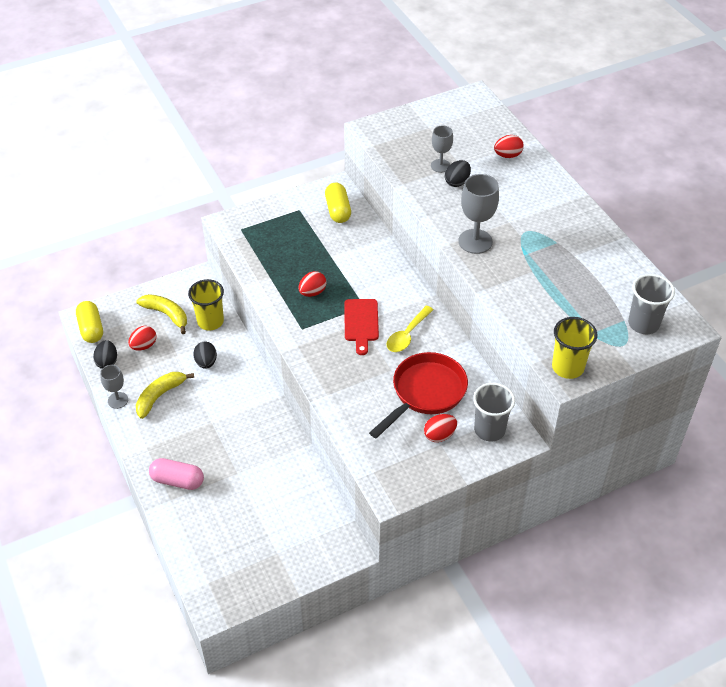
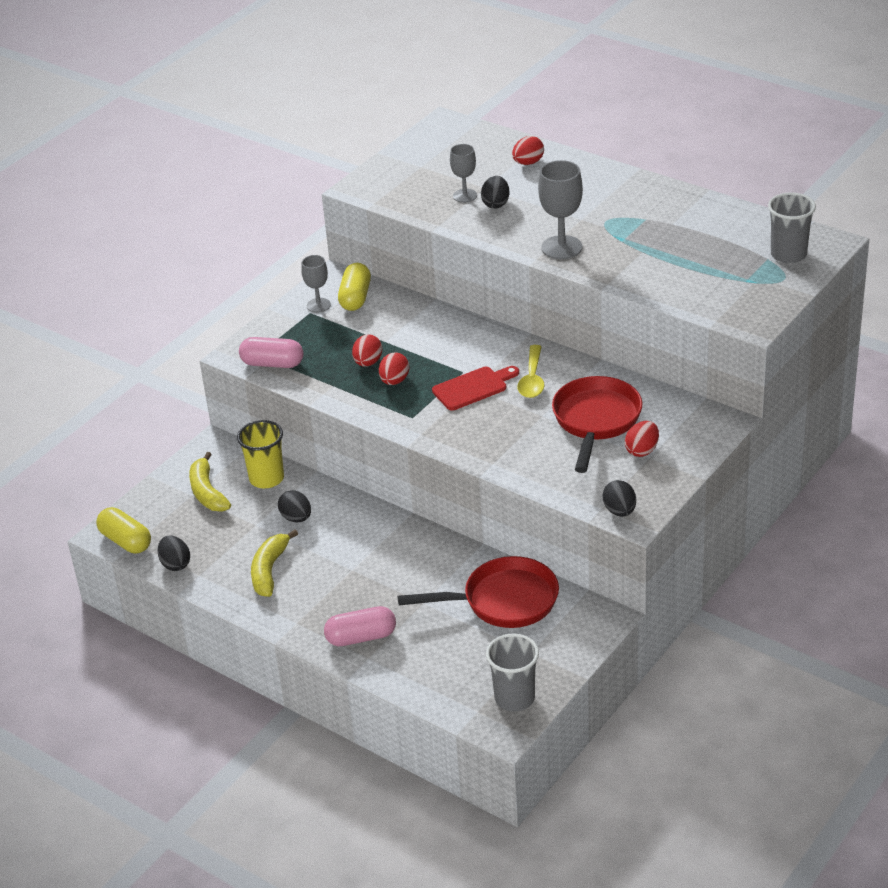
camera: 25 degrees left, 10 degrees down
(118, 400) = (222, 594): grey goblet -> grey goblet (318, 305)
(144, 346) = (206, 532): red egg -> red egg (368, 362)
(166, 314) = (207, 492): yellow banana -> yellow banana turned 120 degrees counterclockwise
(244, 241) = (272, 364): none -> pink capsule
(290, 499) = (503, 601): none -> red pan
(338, 210) = (355, 297): yellow capsule -> yellow capsule turned 45 degrees clockwise
(361, 323) = (473, 388): red cutting board -> red cutting board turned 90 degrees counterclockwise
(384, 481) = (619, 511): none -> black egg
(489, 430) = (688, 426): grey cup -> grey cup (514, 698)
(567, 367) = (747, 316): yellow cup -> none

